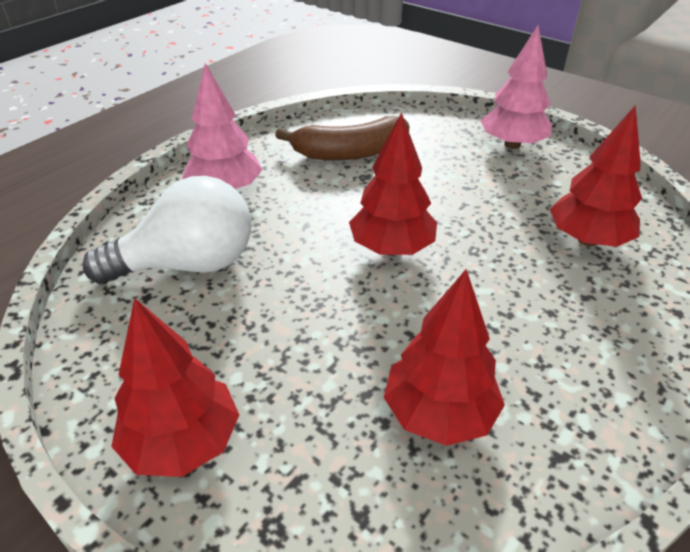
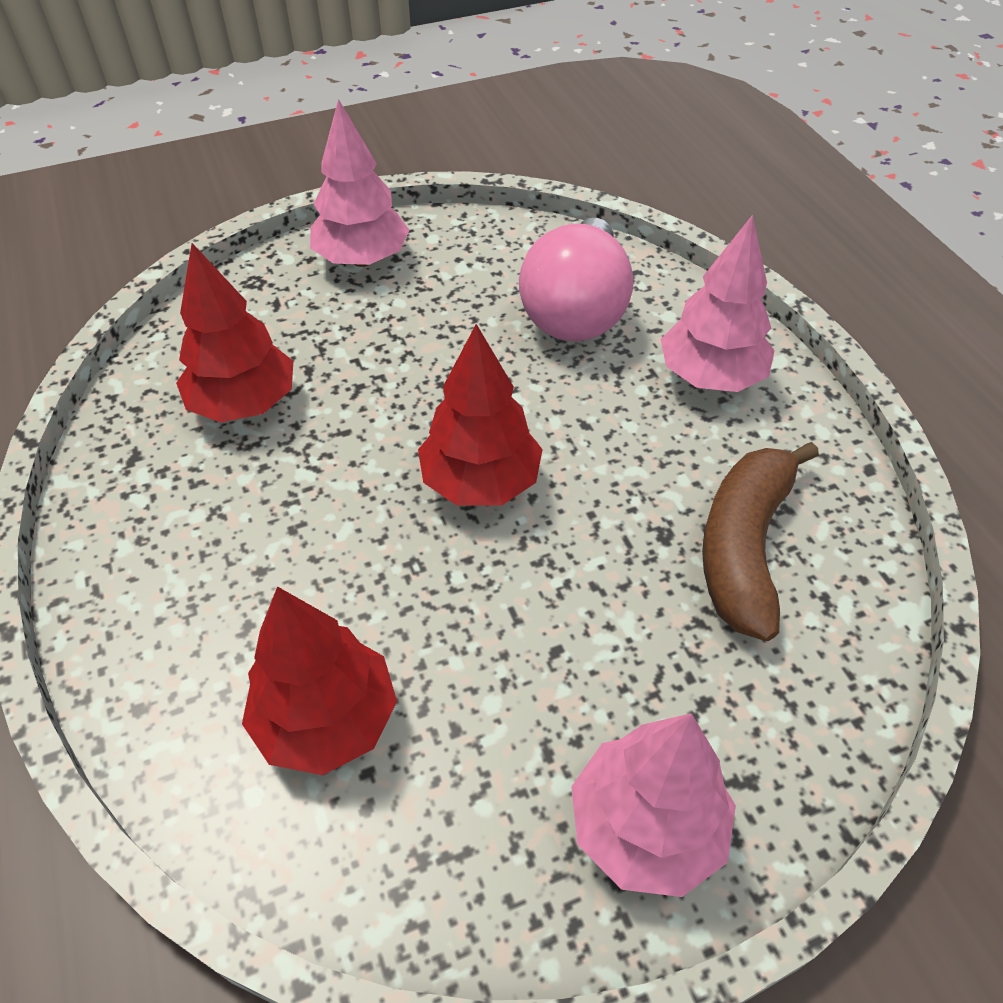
camera: 120 degrees right, 10 degrees up
(183, 442) = (362, 259): red tree -> pink tree
(188, 265) = (576, 310): white light bulb -> pink light bulb

